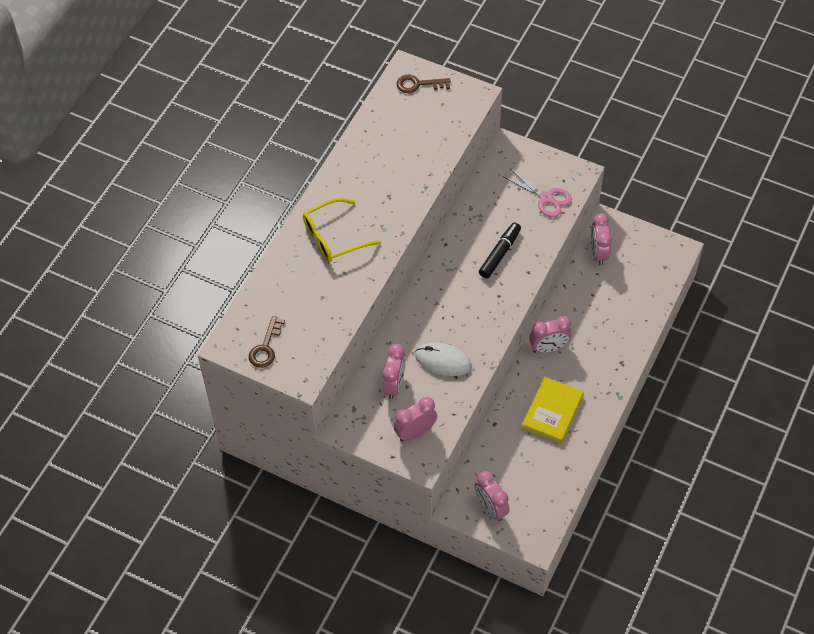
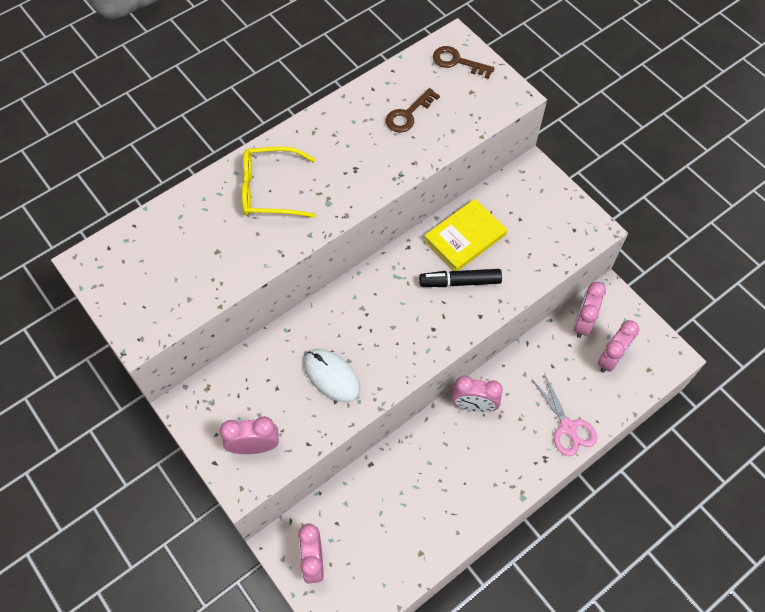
camera: 25 degrees right, 5 degrees up
(266, 347) = (123, 282): brown key -> brown key (408, 114)
(394, 385) = (265, 380): pink clock -> pink clock (610, 359)
(499, 254) = (460, 282): black marker -> black marker turned 150 degrees counterclockwise
(546, 198) = (544, 241): pink scissors -> pink scissors (568, 427)
(552, 411) = (439, 479): yellow book -> yellow book (465, 237)

